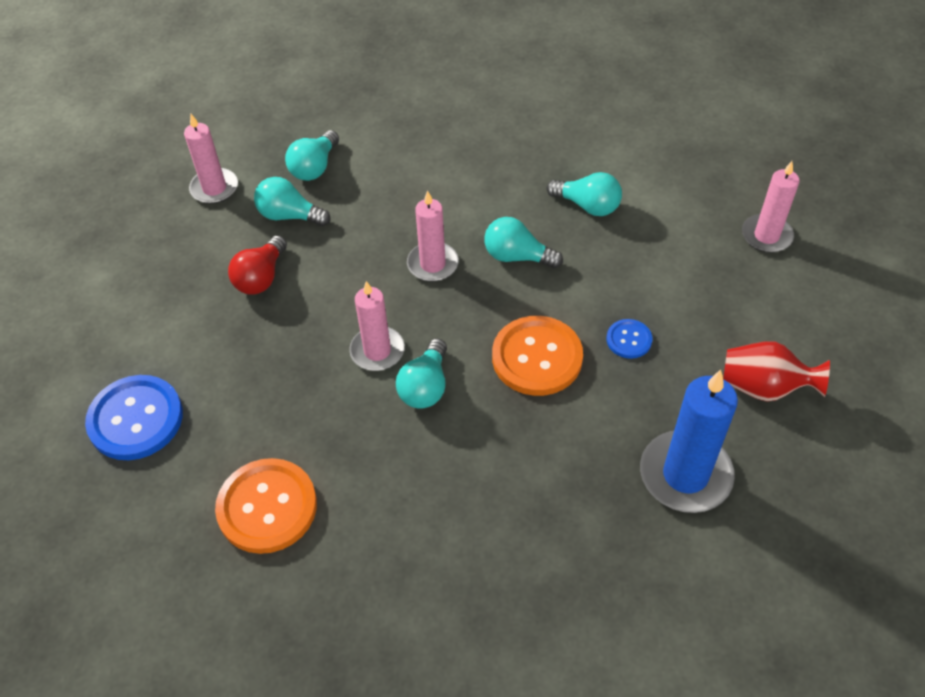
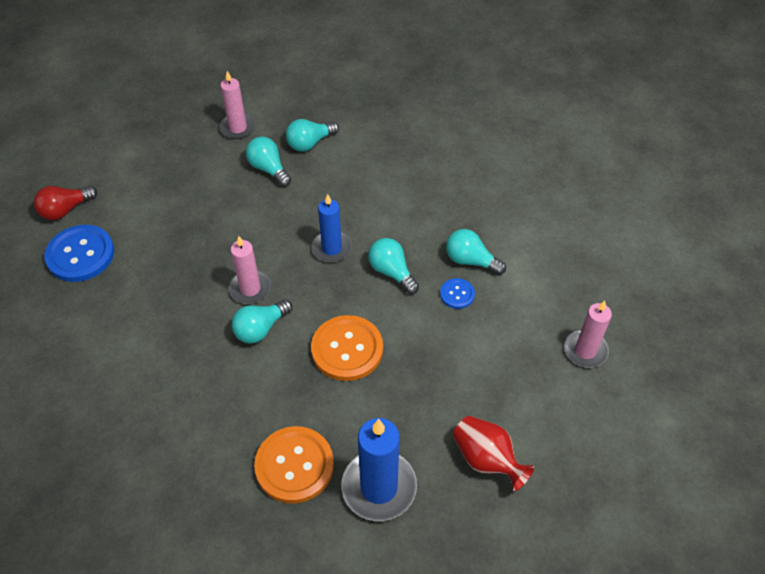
camera: 30 degrees right, 0 degrees up
(261, 277) = (219, 202): red light bulb -> red light bulb (65, 210)
(267, 507) = (108, 352): orange button -> orange button (294, 465)
(432, 264) = (331, 248): pink candle -> blue candle
(587, 206) = (470, 260): turquoise light bulb -> turquoise light bulb turned 150 degrees clockwise
(629, 340) = (419, 371): blue button -> blue button (457, 294)

